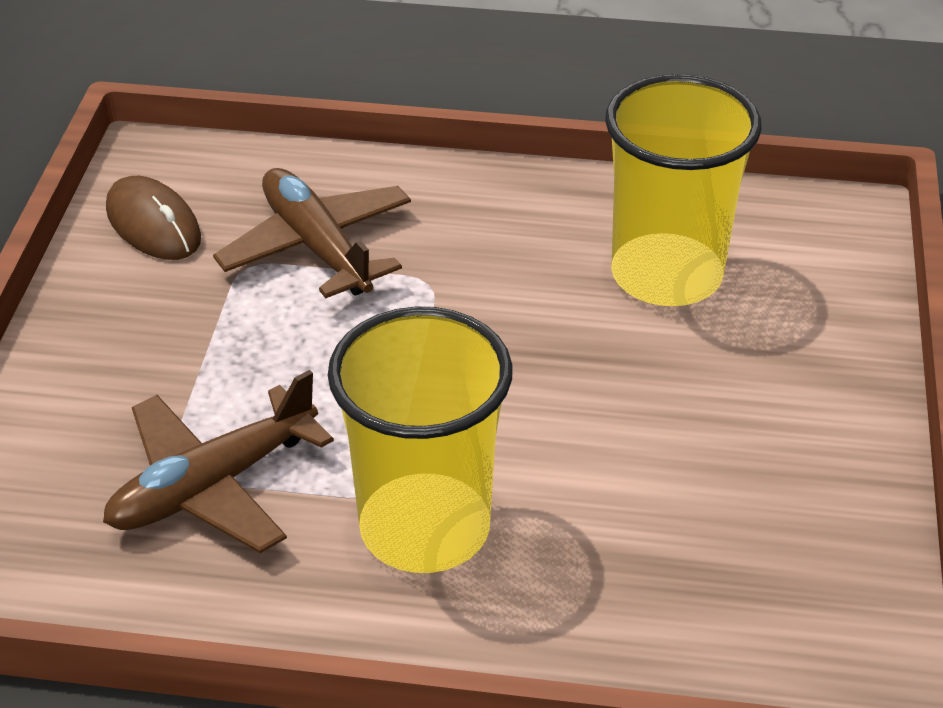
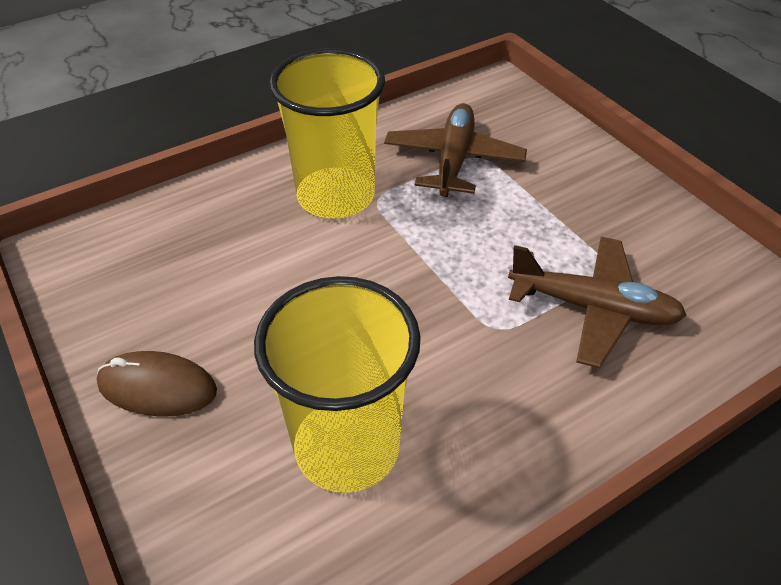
camera: 140 degrees right, 5 degrees up
(153, 224) = (699, 260): brown mouse -> brown mouse (157, 387)

